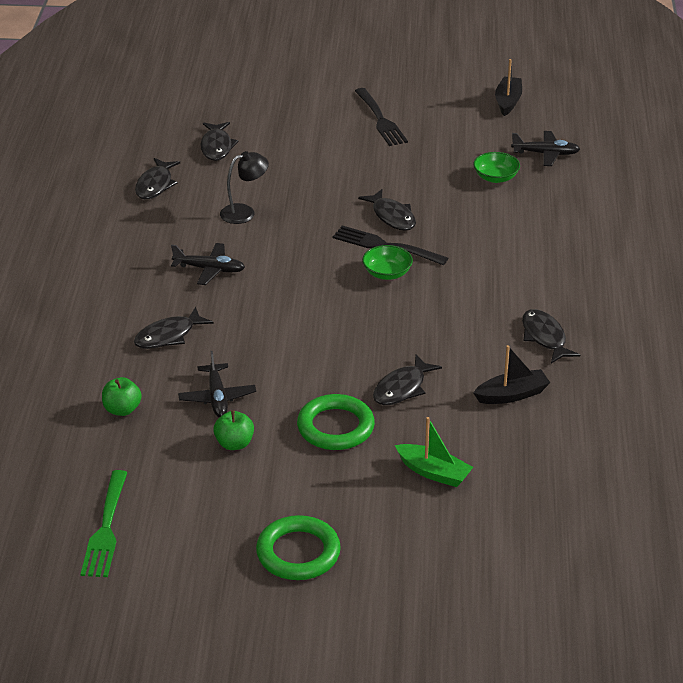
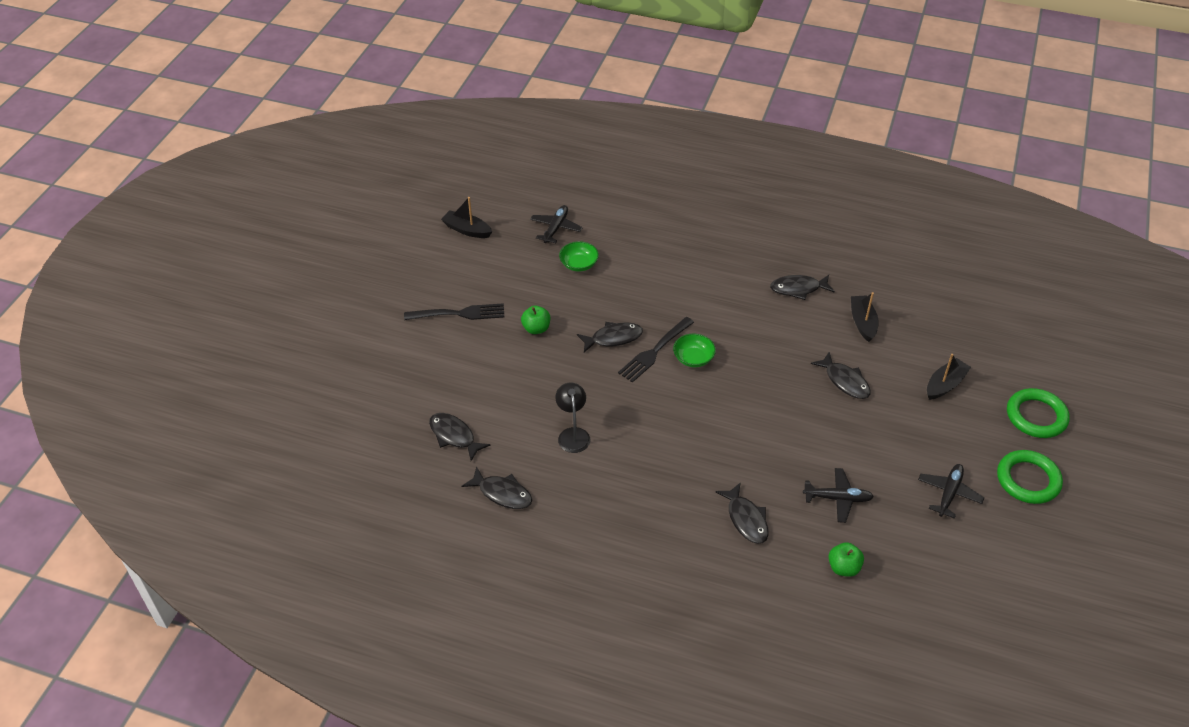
camera: 75 degrees left, 10 degrees up
(106, 528) = (993, 599): green fork -> none
(210, 269) = (654, 474): black plane -> black plane (949, 493)
(217, 147) = (454, 436): black fish -> black fish turned 150 degrees counterclockwise
(234, 444) = (898, 497): green apple -> green apple (536, 328)
(335, 427) = (886, 430): green ring -> green ring (1036, 416)
(433, 472) = (945, 385): green boat -> black boat

